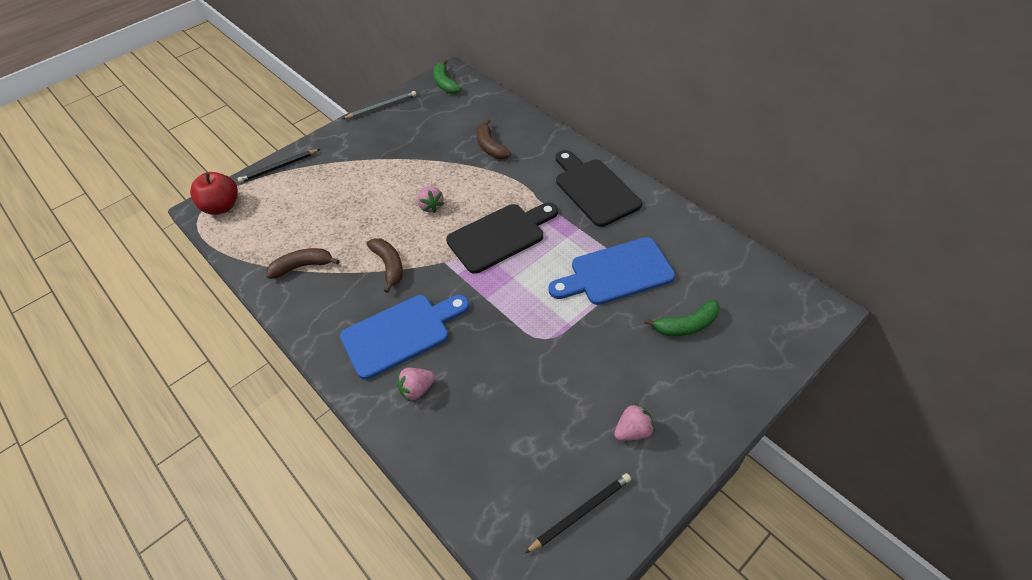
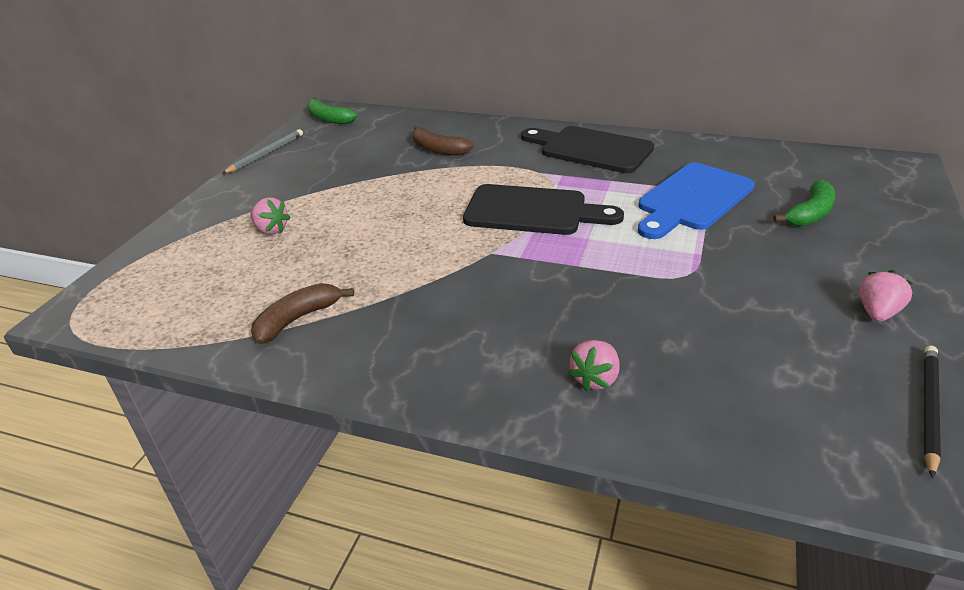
camera: 30 degrees left, 15 degrees down
(222, 207) = (104, 302): red apple -> none
(279, 167) = (166, 239): black pencil -> none
(389, 266) = (423, 278): brown banana -> none
(401, 333) = (510, 334): blue cutting board -> none
(431, 206) = (420, 212): pink strawberry -> pink strawberry (271, 230)
(500, 236) = (532, 211): black cutting board -> black cutting board turned 75 degrees clockwise

